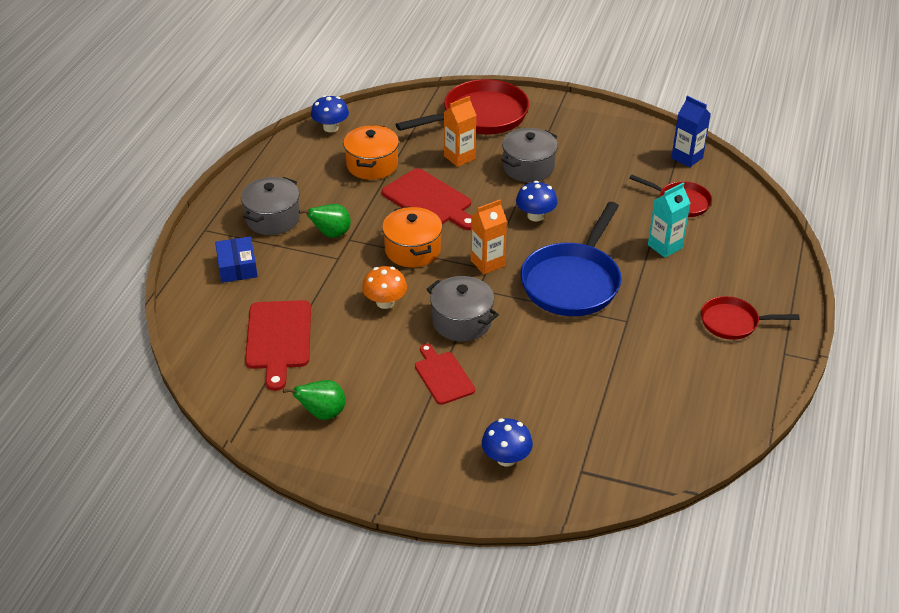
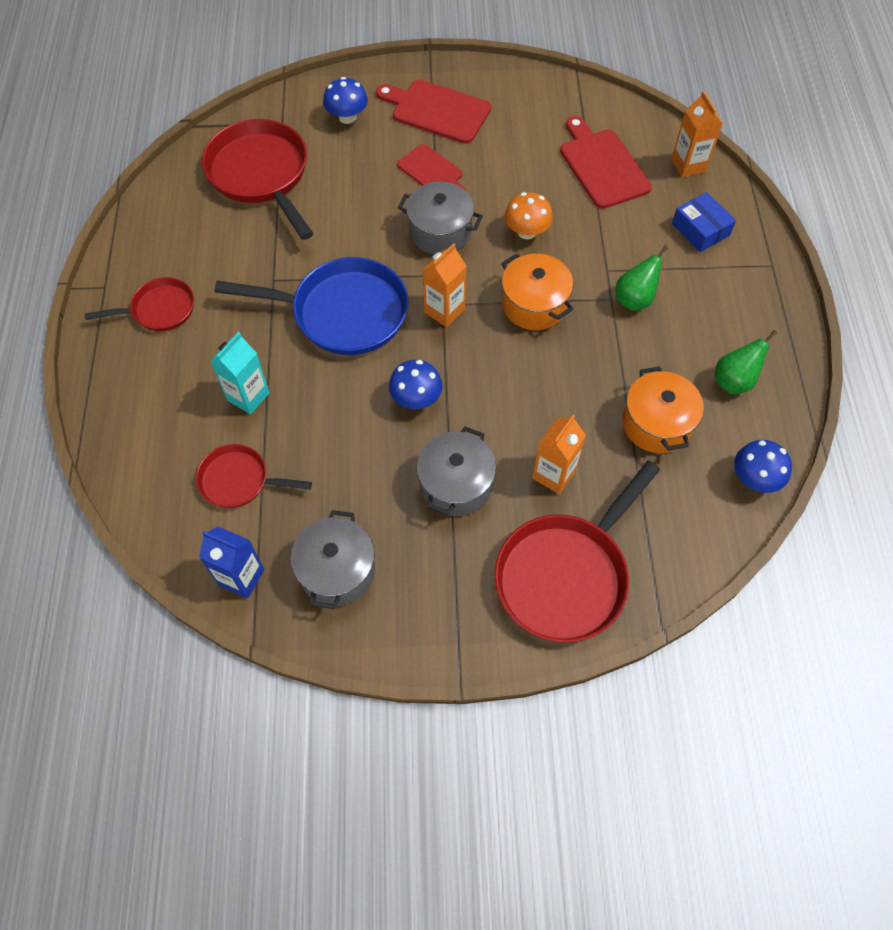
camera: 160 degrees right, 20 degrees up
(201, 318) = (688, 165): none -> orange carton
(273, 218) = (712, 302): grey pot -> grey pot (337, 570)
(322, 413) = (518, 112): green pear -> green pear (733, 381)
(429, 200) = (553, 385): red cutting board -> red cutting board (437, 111)
(572, 282) = (343, 313): blue pan -> blue pan turned 90 degrees clockwise
(617, 419) = (261, 175): none -> red pan

